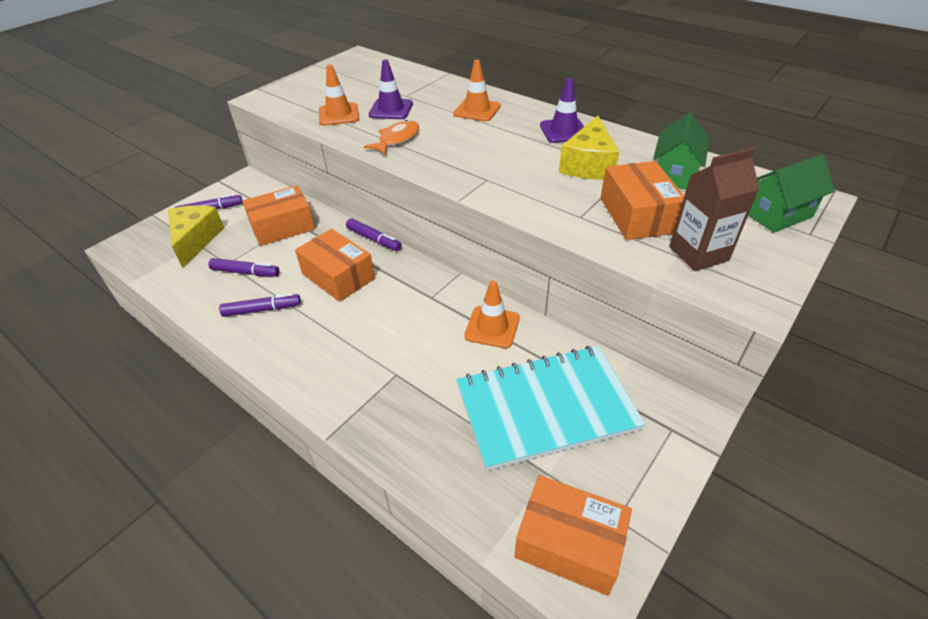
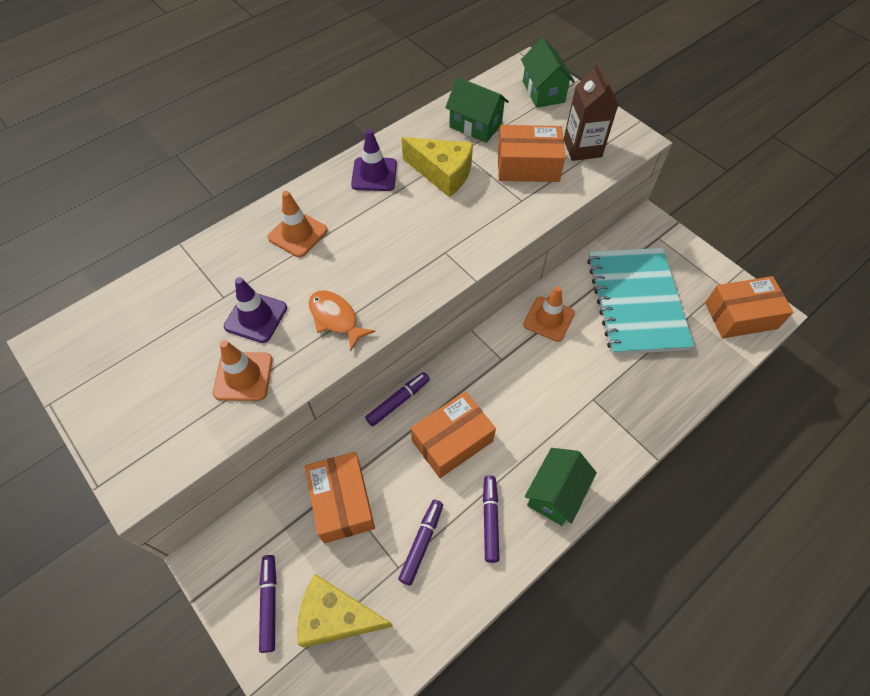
camera: 80 degrees left, 15 degrees up
(286, 352) = (555, 493): none -> green house
(569, 543) = (740, 315): orange box -> orange box turned 45 degrees clockwise

